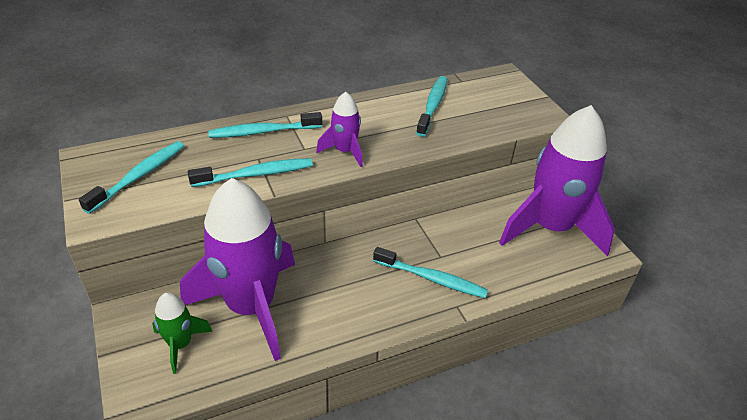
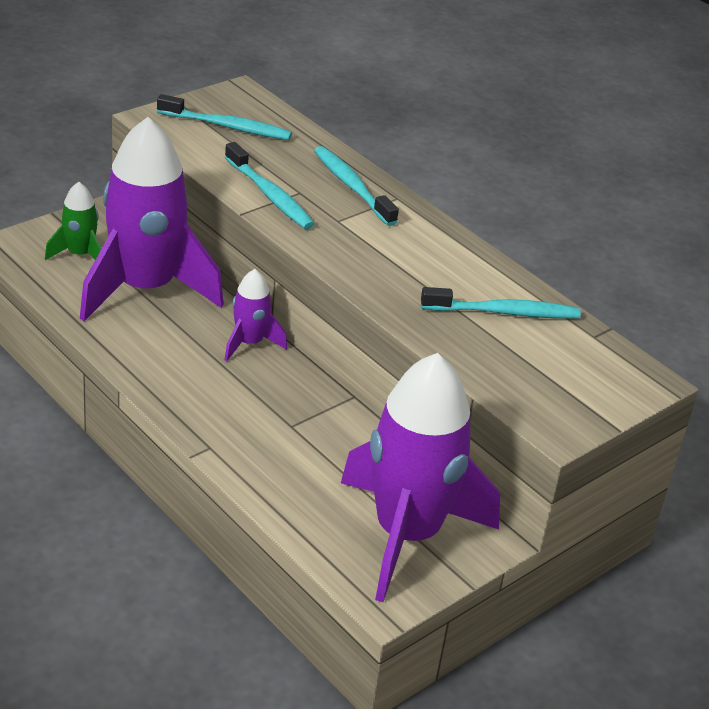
camera: 70 degrees right, 5 degrees down
(345, 151) = (350, 250): purple rocket -> purple rocket (249, 343)
(431, 278) = (247, 420): turquoise toothbrush -> none

